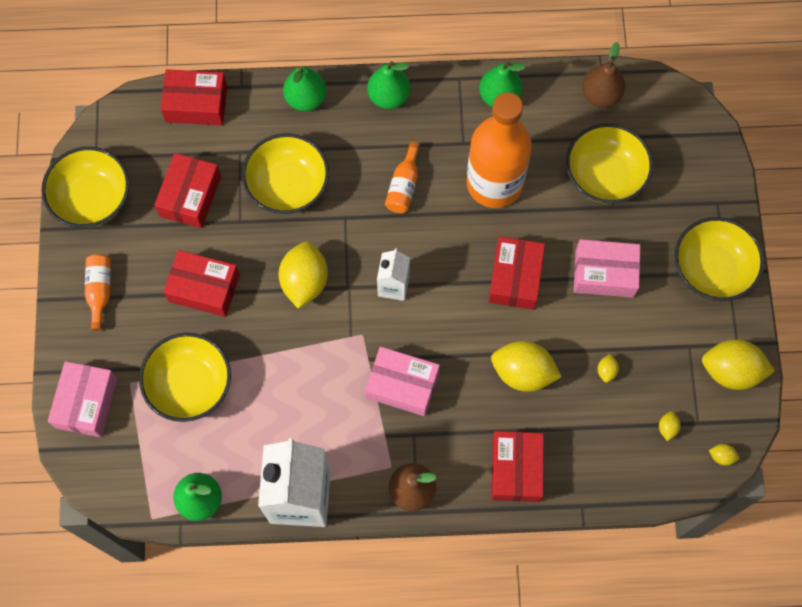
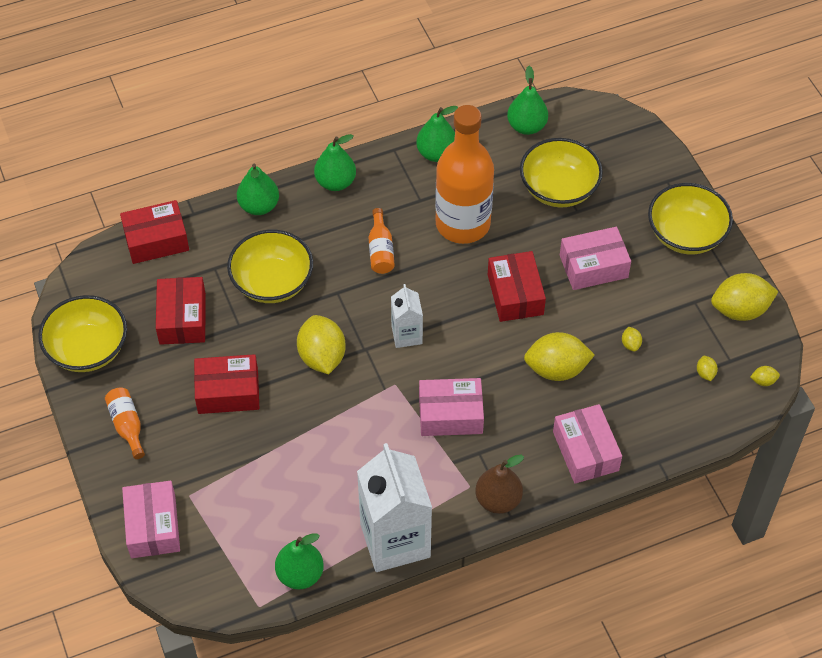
camera: 20 degrees left, 15 degrees down
(190, 385) = (248, 478): yellow bowl -> none
(516, 469) = (585, 451): red box -> pink box
(600, 95) = (526, 126): brown pear -> green pear

